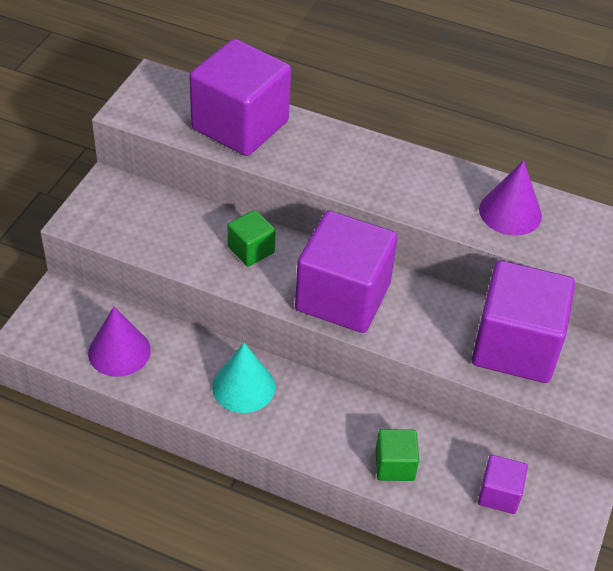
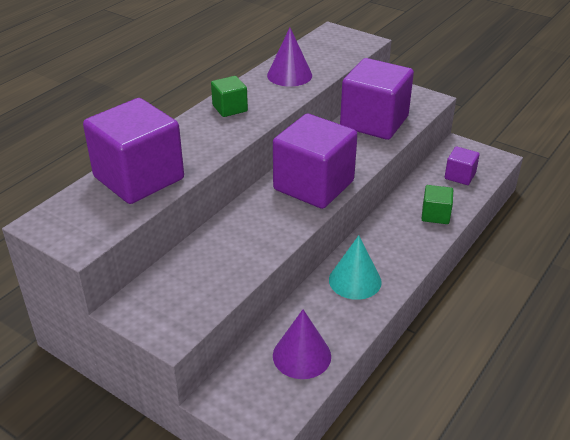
camera: 75 degrees left, 10 degrees down
(251, 250) = (249, 225): green cube -> green cube (230, 108)

